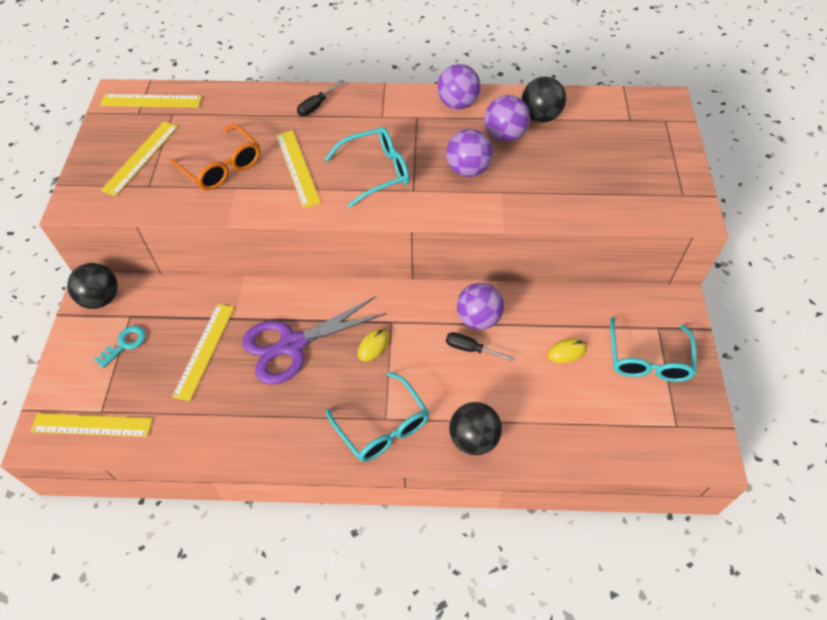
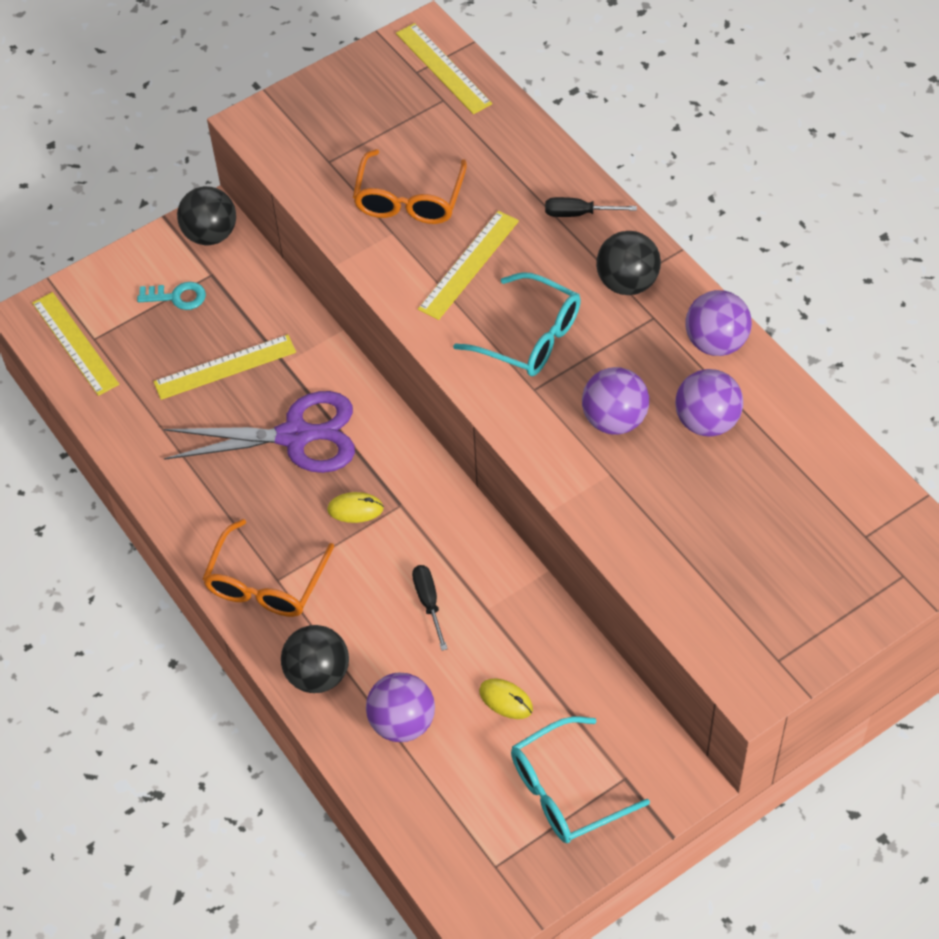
camera: 55 degrees right, 0 degrees up
(141, 157) = (358, 124): yellow ruler -> none
(292, 345) = (295, 436): purple scissors -> purple scissors turned 150 degrees clockwise
(382, 426) = (266, 582): turquoise glasses -> orange glasses
(478, 318) = (476, 585): purple ball -> purple ball (402, 722)
(540, 116) = (776, 438): black ball -> black ball (627, 283)

